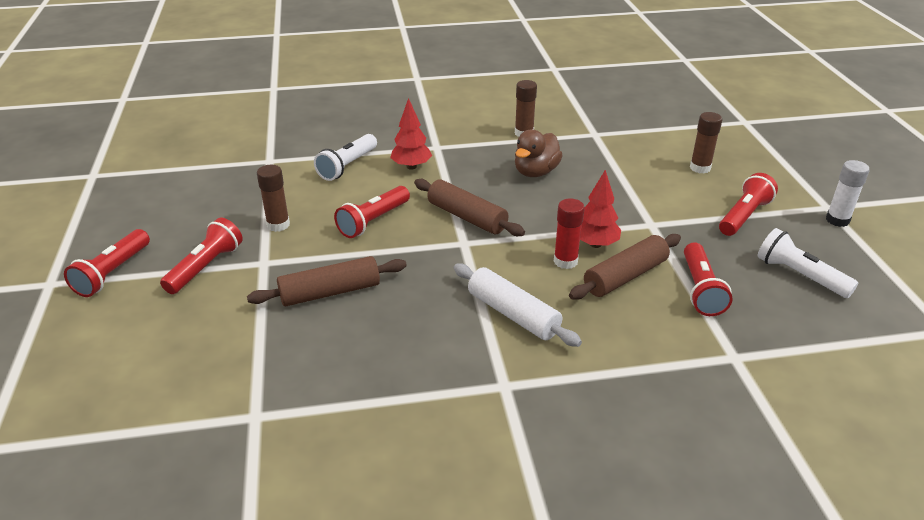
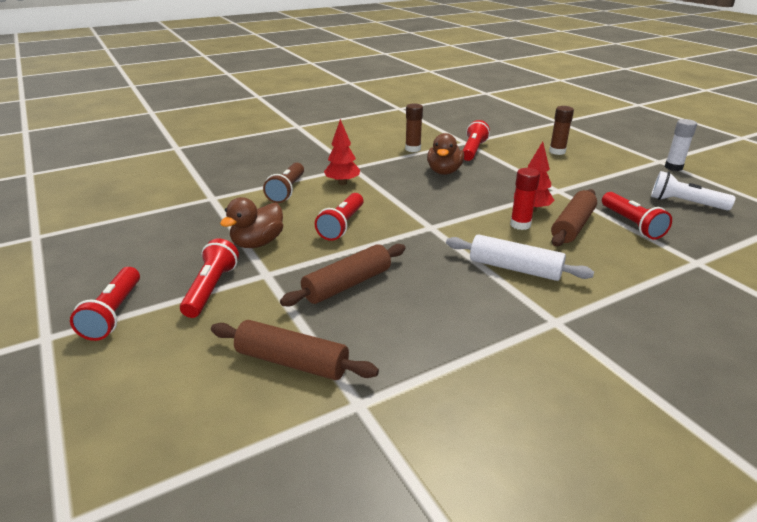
camera: 20 degrees left, 5 degrees down
(278, 225) = (257, 243): brown glue stick -> brown duck
(347, 166) = (287, 191): white flashlight -> brown flashlight
(467, 217) = (417, 209): brown rolling pin -> brown rolling pin (292, 362)
(744, 216) = (614, 175): red flashlight -> red flashlight (473, 150)

